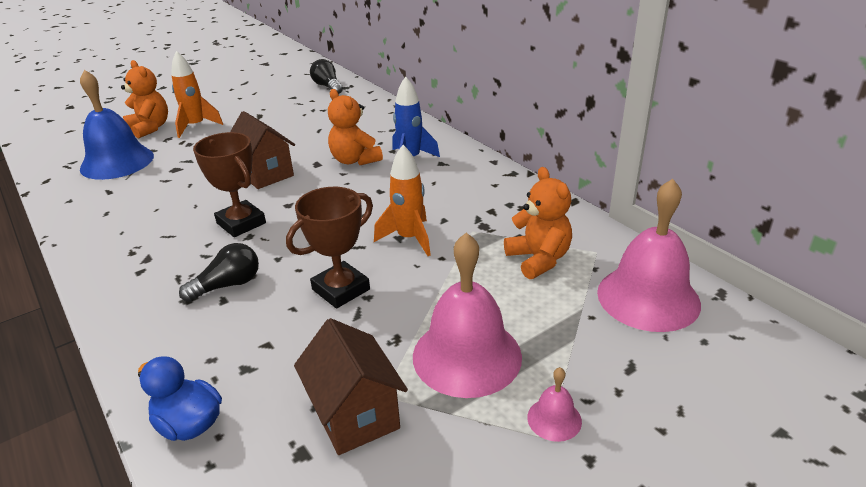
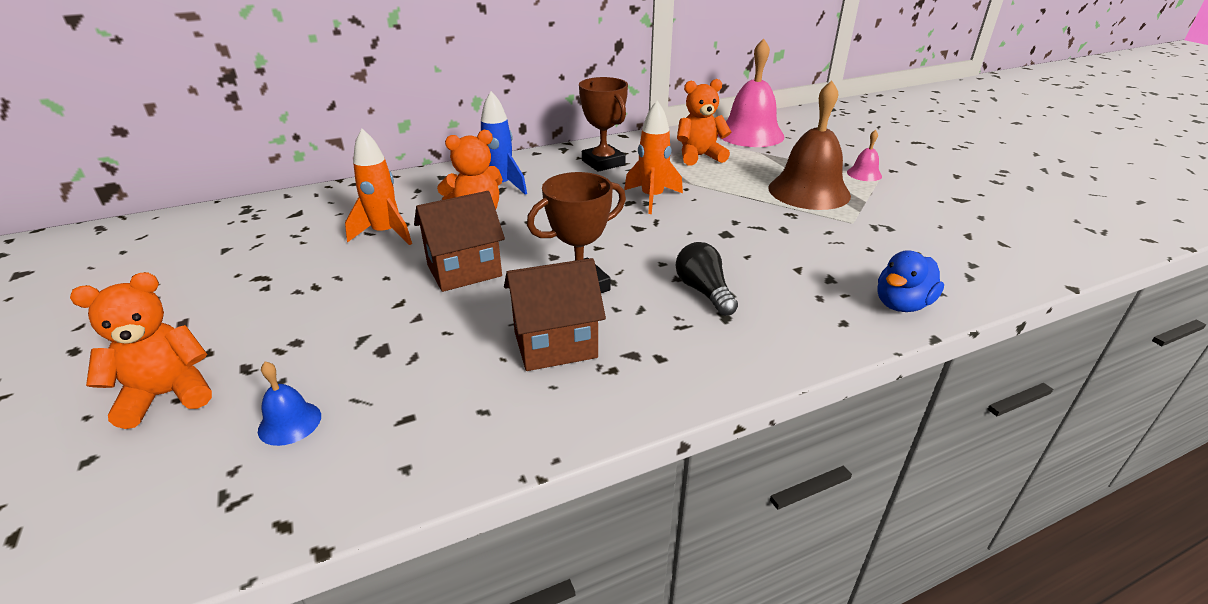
camera: 80 degrees left, 0 degrees up
(117, 162) = (289, 423): blue bell -> blue bell, size x0.44
(196, 126) = (229, 338): orange rocket -> orange rocket (385, 233)
(327, 86) = (224, 222): black light bulb -> none
(341, 289) = (723, 232): brown trophy -> brown trophy (603, 163)
(355, 415) = (875, 233): brown house -> brown house (555, 345)
(467, 355) = (809, 191): pink bell -> brown bell

